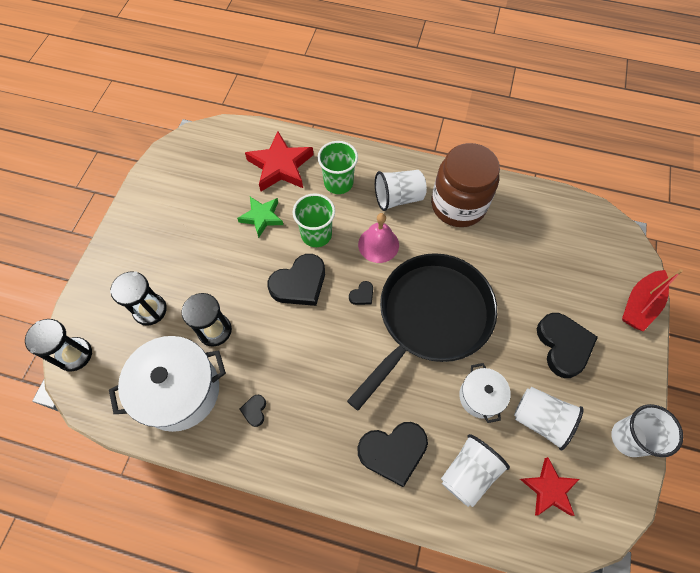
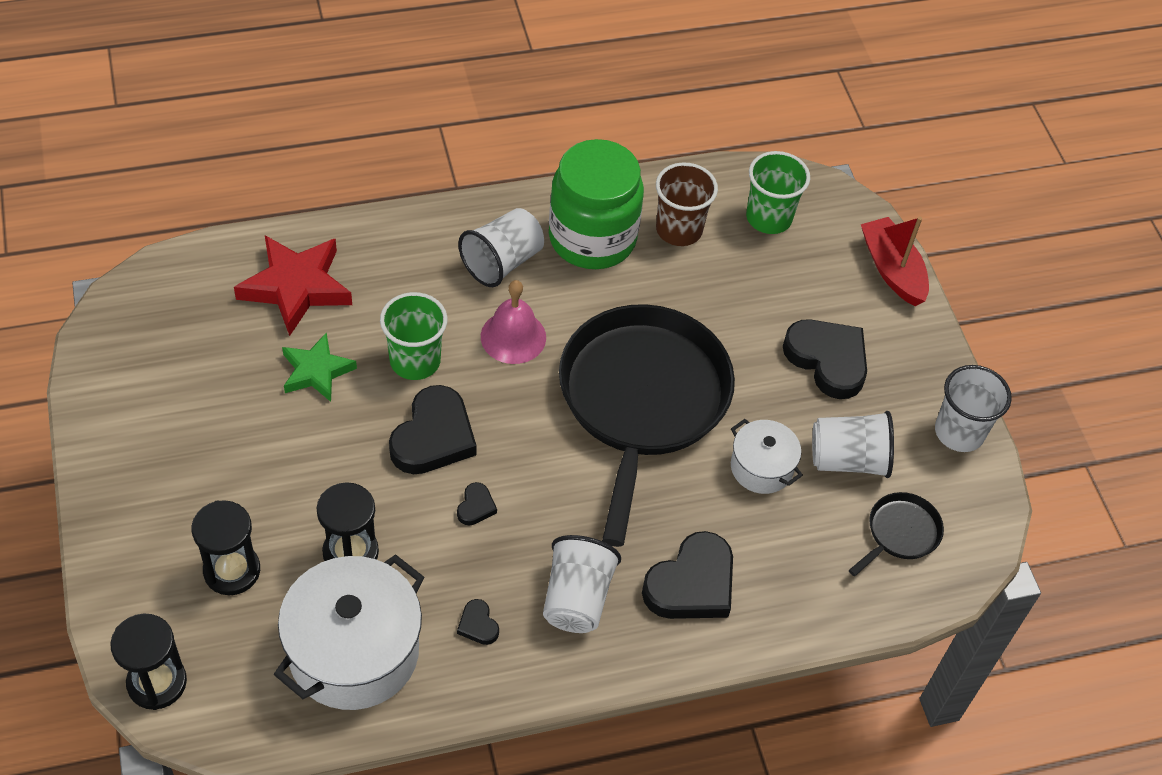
camera: 35 degrees left, 10 degrees down
(338, 183) = (401, 276): green cup -> green cup (769, 218)
(362, 295) = (532, 413): black heart -> black heart (476, 506)
(458, 205) = (592, 238): brown jar -> green jar
(468, 473) = (797, 562): white cup -> white cup (576, 598)
(513, 221) = (679, 229): none -> brown cup
(549, 489) = (900, 533): red star -> black pan
(639, 305) = (892, 269): red boat -> red boat turned 150 degrees clockwise

